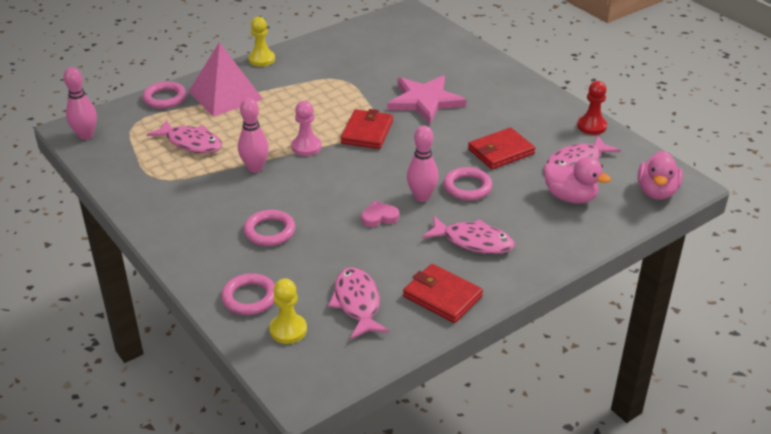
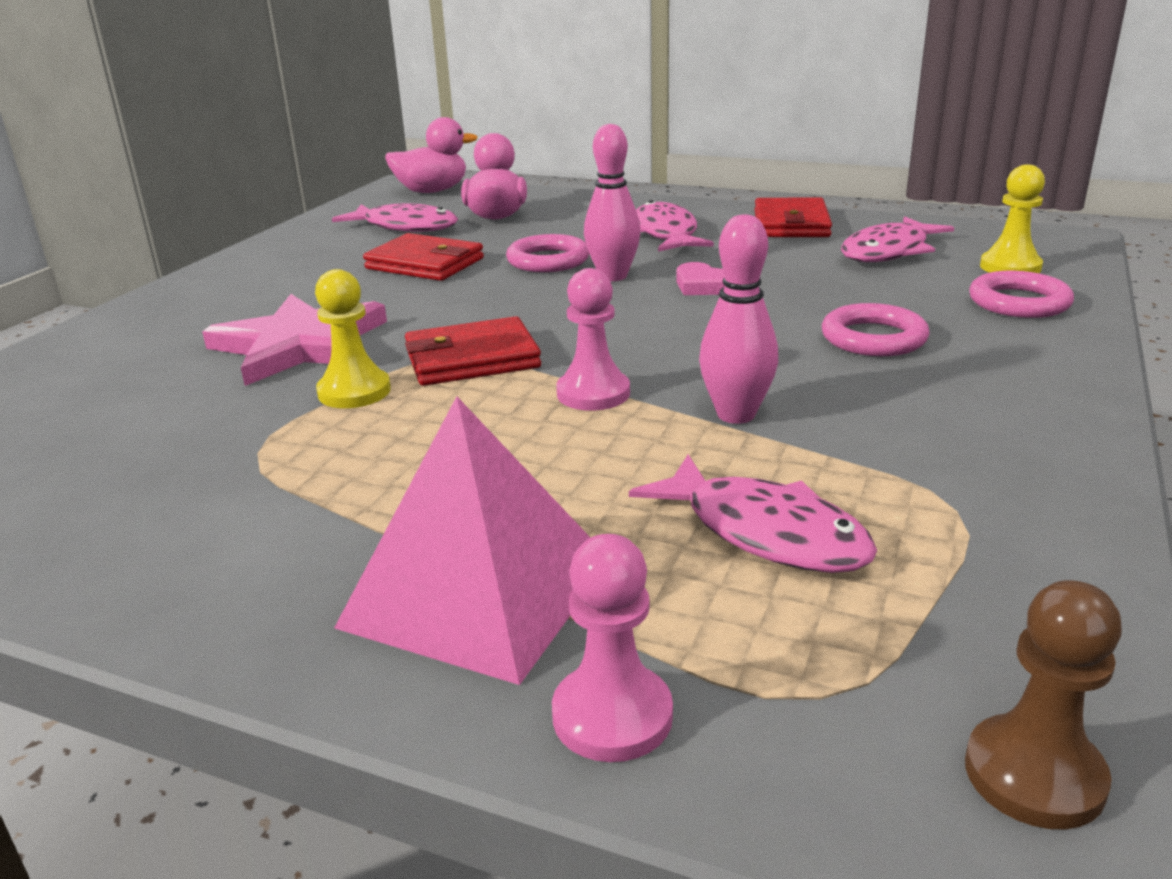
camera: 120 degrees left, 10 degrees down
(86, 135) = (1034, 775): pink bowling pin -> brown pawn
(165, 98) = (612, 716): pink ring -> pink pawn
(191, 143) = (766, 532): pink fish -> pink fish turned 135 degrees clockwise
(261, 59) = (190, 626): yellow pawn -> yellow pawn (354, 392)
(591, 126) = (294, 236): red pawn -> none

